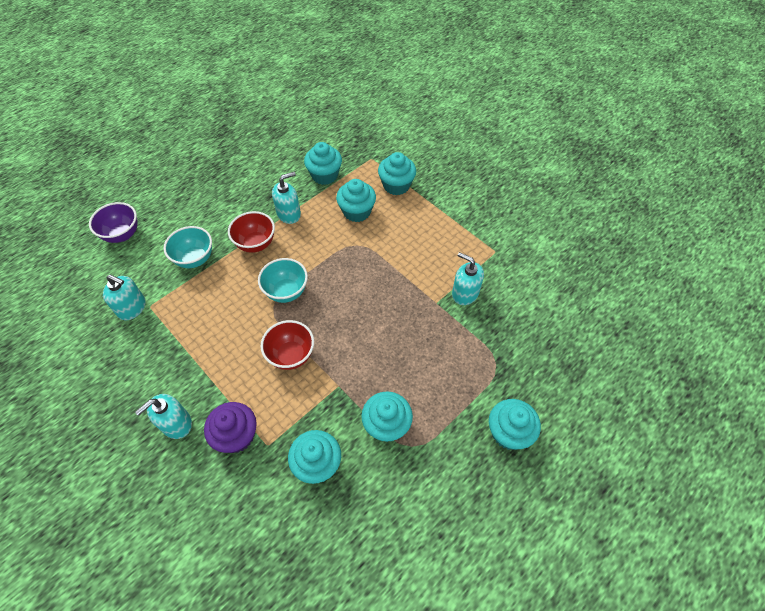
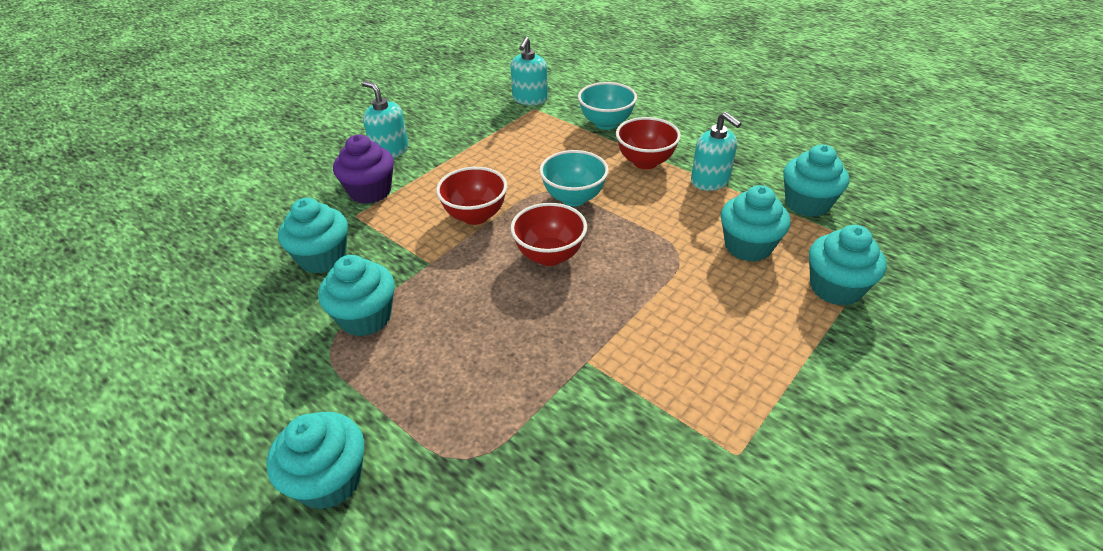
camera: 85 degrees right, 15 degrees down
(122, 234) = (625, 75): purple bowl -> none
(345, 312) = (549, 256): none -> red bowl
(465, 293) = (616, 403): turquoise soap dispenser -> none

